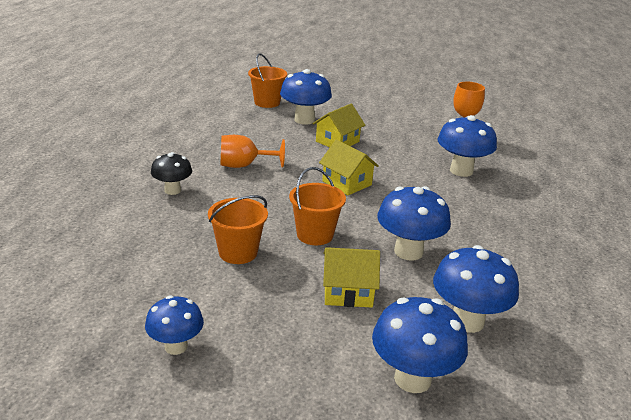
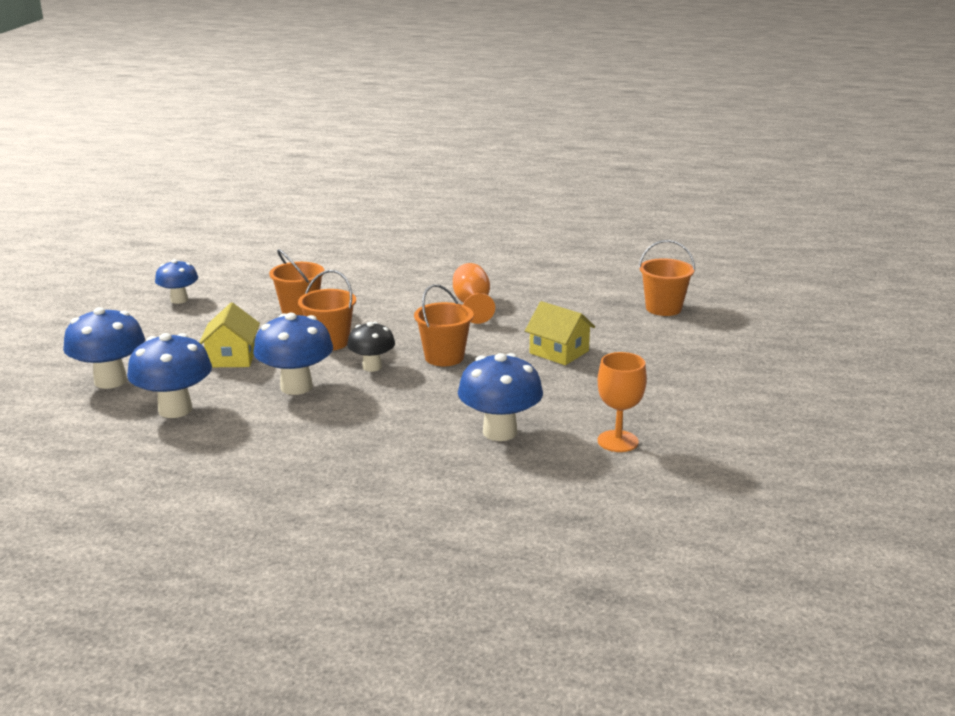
camera: 90 degrees right, 5 degrees down
(172, 190) = (409, 280): black mushroom -> black mushroom (372, 367)
(304, 120) = (618, 331): blue mushroom -> none
(347, 183) = (444, 357): yellow house -> orange bucket

